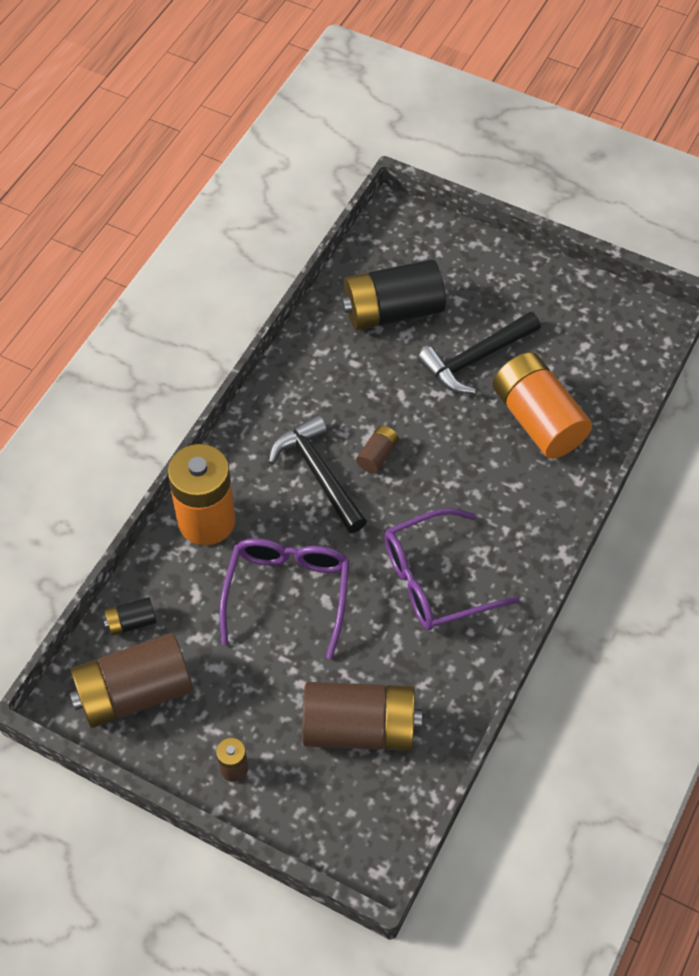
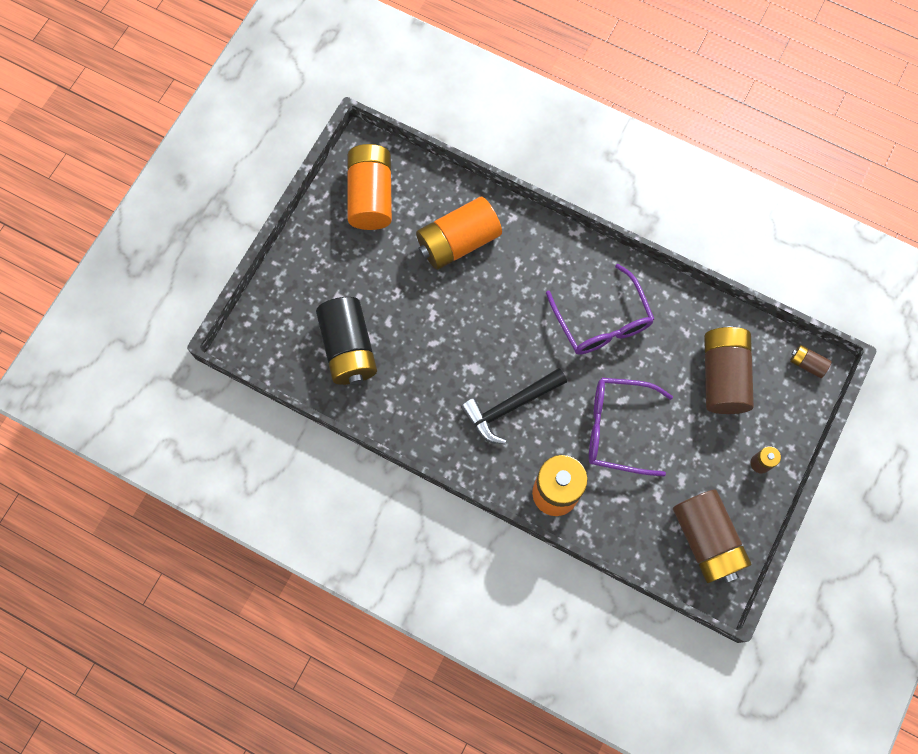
camera: 90 degrees left, 15 degrees up
(131, 622) = (647, 546): black battery -> none
(377, 455) = (492, 361): brown battery -> brown battery (807, 364)
(476, 359) = (399, 284): black hammer -> none
(593, 329) = (371, 196): none -> orange battery

